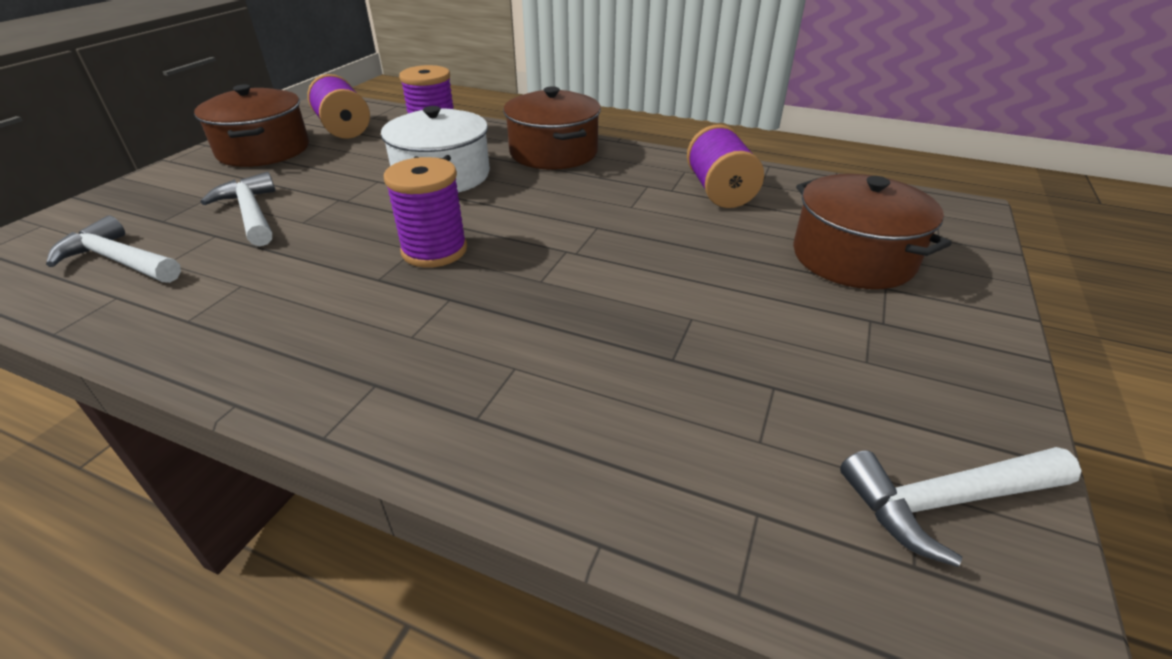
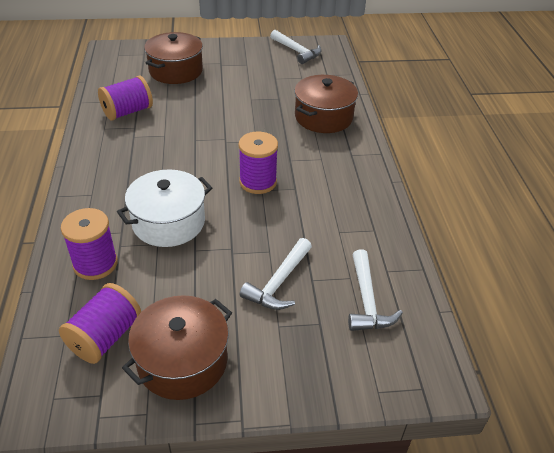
camera: 120 degrees left, 5 degrees up
(553, 152) = (101, 187): brown pot -> brown pot (323, 117)

